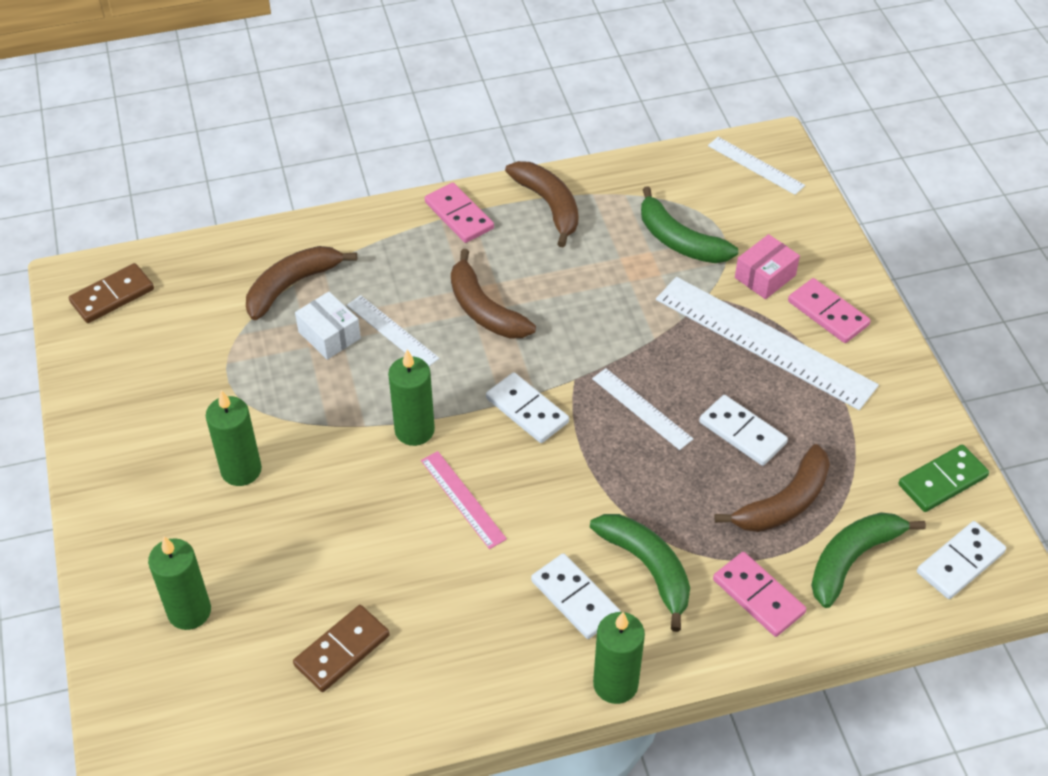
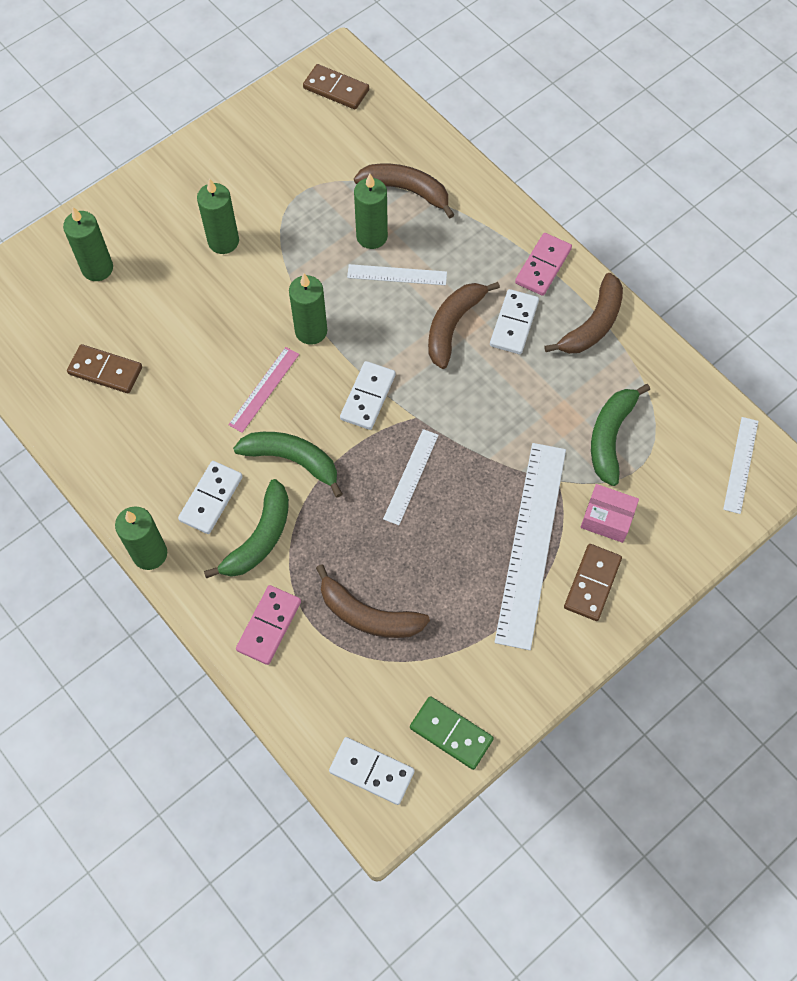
camera: 65 degrees right, 15 degrees up
(329, 335) = (372, 236): white box -> green candle
(392, 332) = (397, 274): white ruler -> white ruler turned 75 degrees clockwise
(742, 433) = (424, 559): white domino -> white domino (514, 323)
(828, 313) = (592, 583): pink domino -> brown domino
(852, 559) = (336, 685): green banana -> green banana (292, 460)

